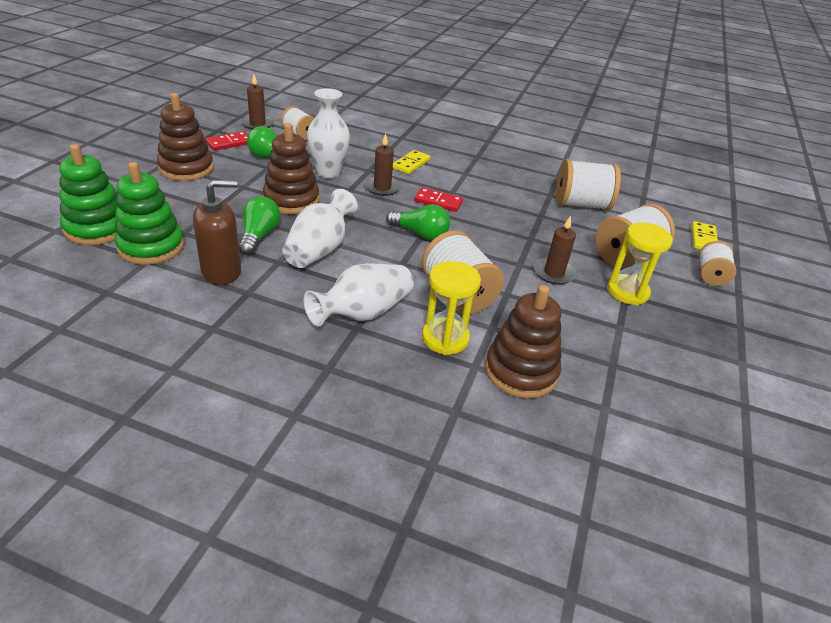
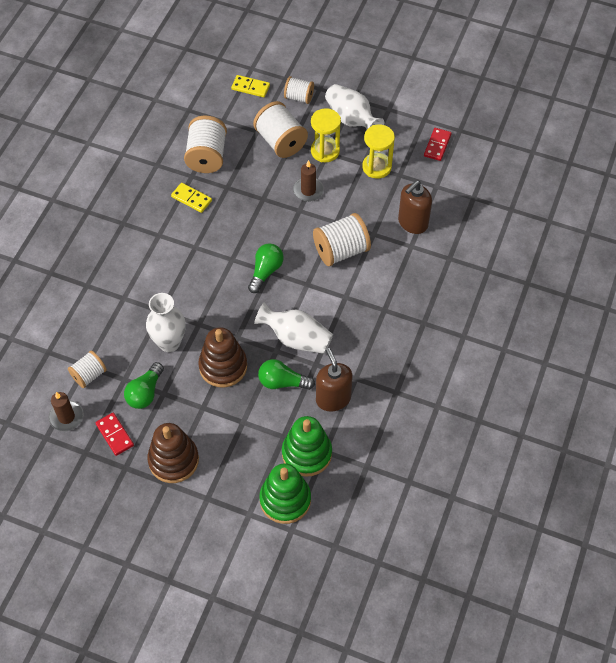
camera: 85 degrees left, 20 degrees up
(363, 313) = (369, 306): white vase -> white vase (351, 120)
(382, 188) = (193, 299): brown candle -> none
(411, 164) = (145, 277): yellow domino -> yellow domino (191, 199)
(438, 202) = (213, 258): red domino -> red domino (437, 145)
(445, 338) = (388, 260): yellow hourglass -> yellow hourglass (377, 167)
(521, 371) = (412, 223): brown stacking toy -> brown soap dispenser

